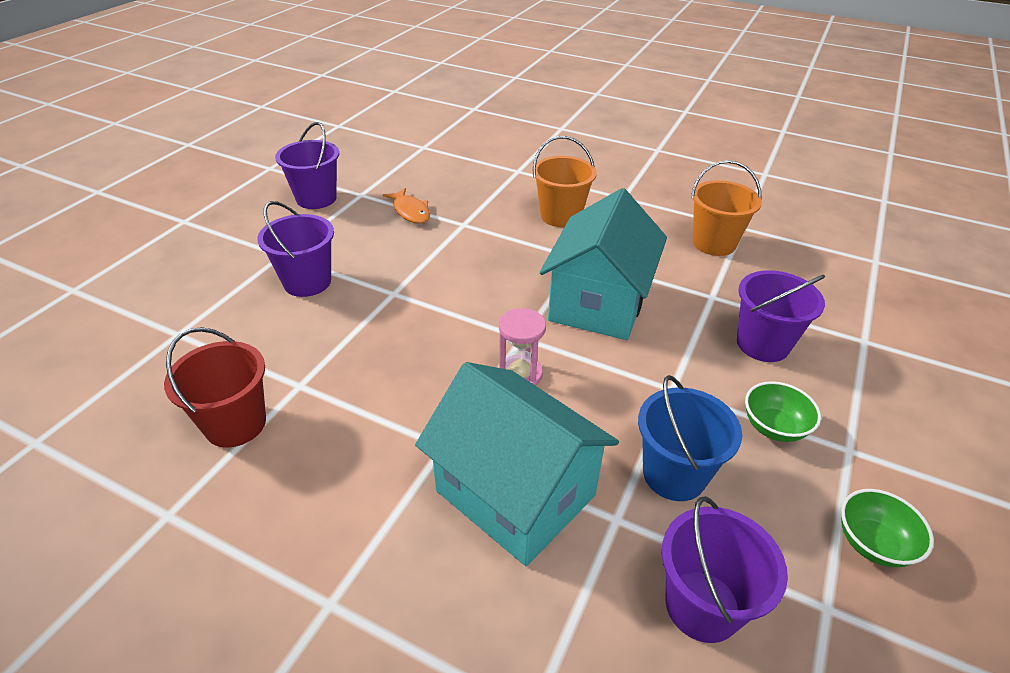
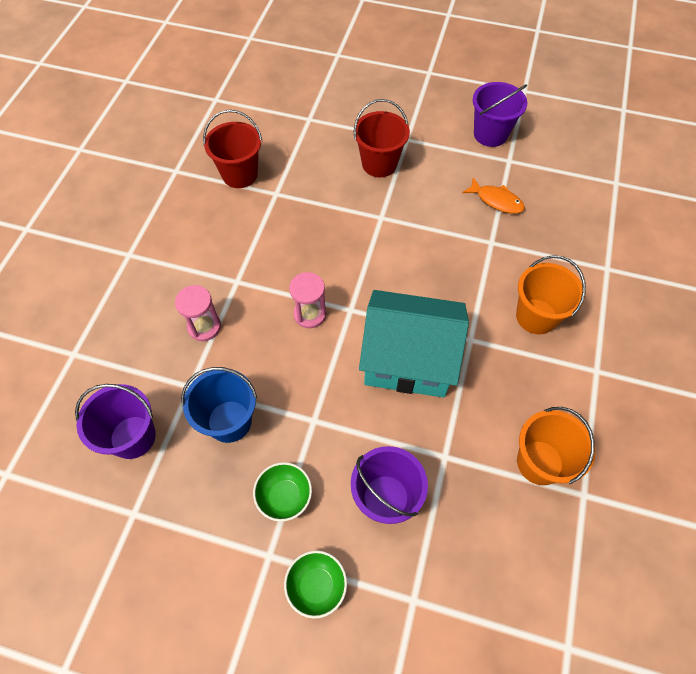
camera: 80 degrees right, 20 degrees up
(307, 282) = (379, 164): purple bucket -> red bucket
(410, 211) = (496, 200): orange fish -> orange fish turned 105 degrees counterclockwise
(515, 493) = (204, 326): turquoise house -> pink hourglass
(872, 543) = (183, 555): green bowl -> green bowl (316, 586)

